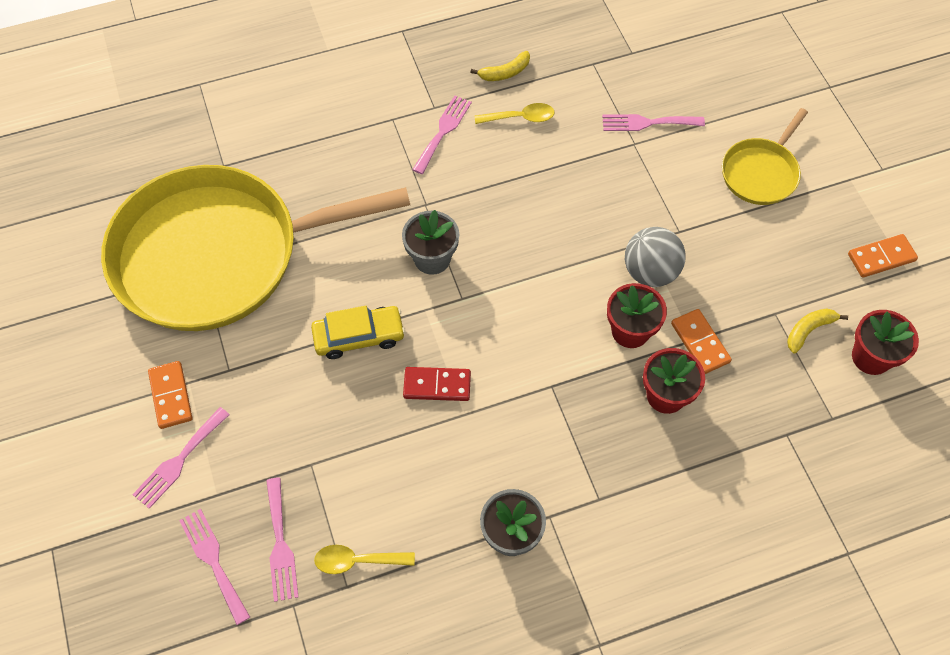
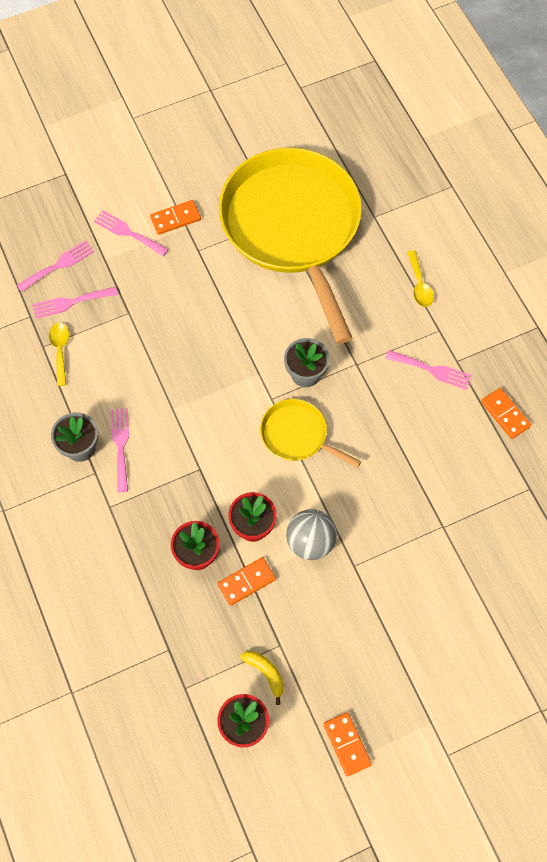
camera: 85 degrees right, 5 degrees up
(359, 336) = (231, 330): yellow car -> none
(437, 385) = (195, 388): red domino -> none
(505, 73) = (505, 414): yellow banana -> orange domino
(520, 118) = (456, 430): yellow spoon -> yellow spoon (419, 285)
(647, 123) = (468, 538): pink fork -> pink fork (120, 445)
(760, 173) = (426, 638): yellow pan -> yellow pan (297, 435)

